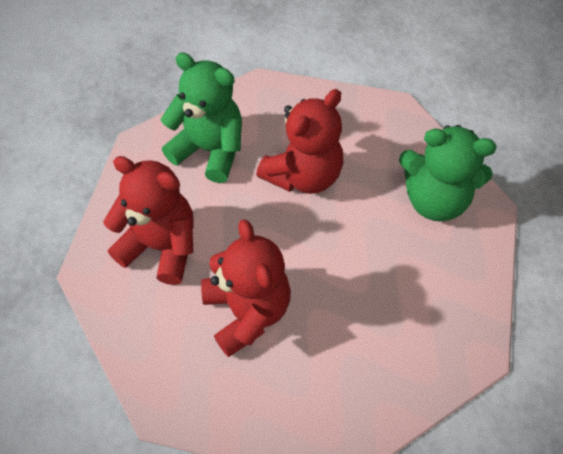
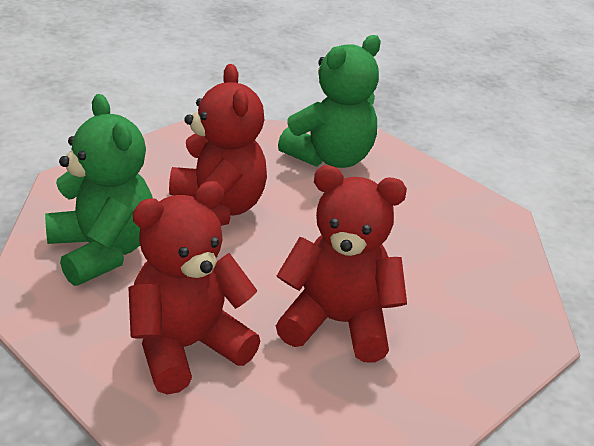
camera: 60 degrees left, 25 degrees down
(210, 150) = (102, 251): green teddy bear -> green teddy bear turned 90 degrees clockwise

